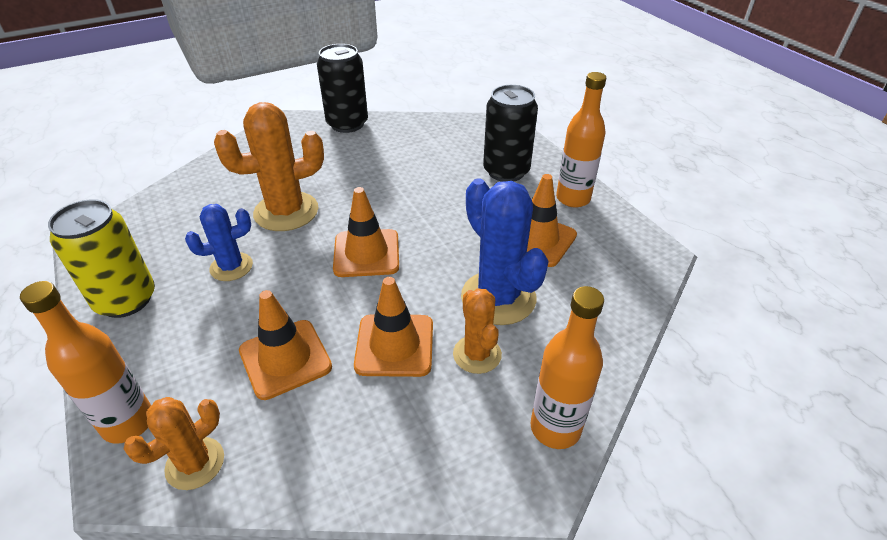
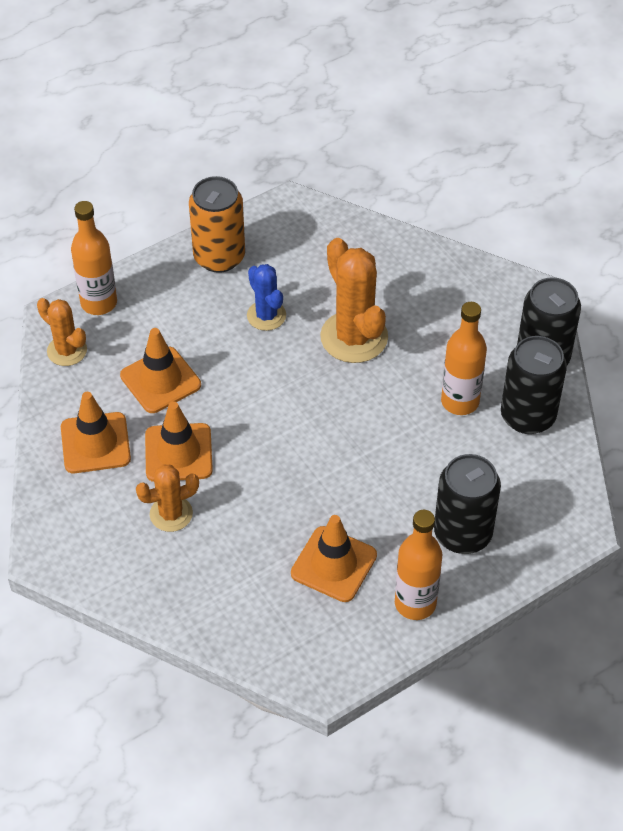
camera: 85 degrees right, 10 degrees up
(126, 300) = (219, 257): yellow can -> orange can
(366, 253) = (295, 415): orange traffic cone -> orange traffic cone (95, 443)
(400, 134) = (527, 416): none -> black can
(498, 298) = (242, 529): blue cactus -> none
(555, 428) = (97, 570): orange bottle -> orange bottle (460, 401)

